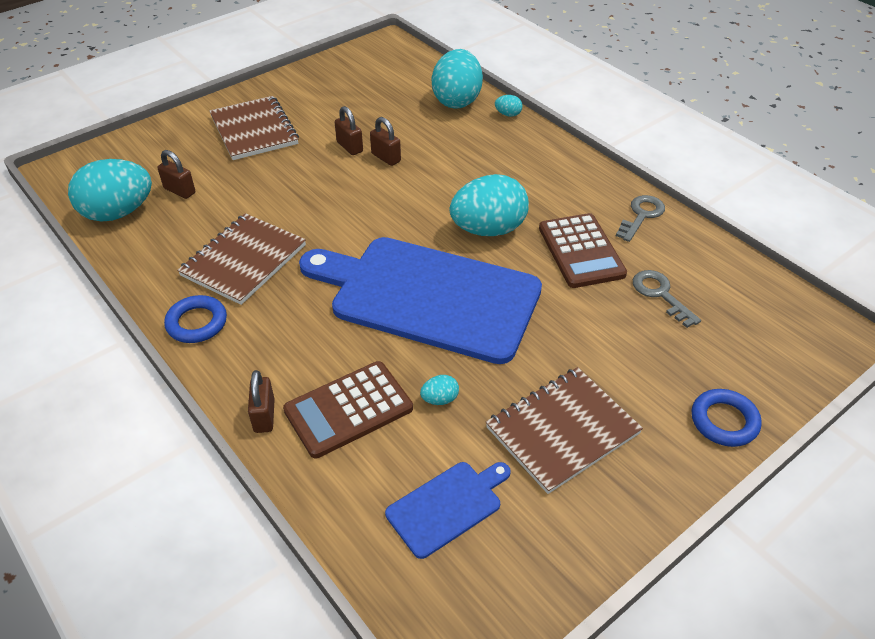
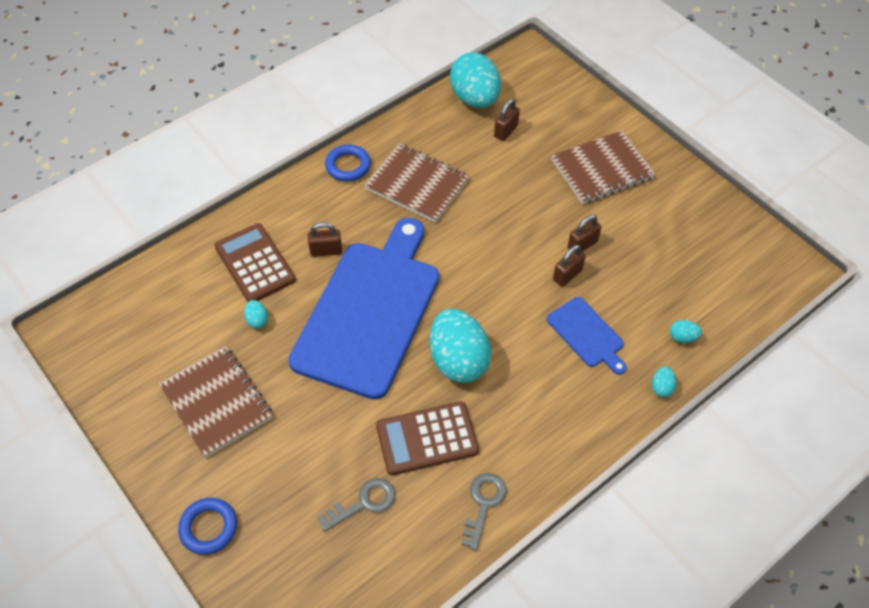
camera: 90 degrees right, 10 degrees up
(264, 416) = (255, 215): brown padlock -> brown padlock (326, 251)
(447, 506) = (163, 324): blue cutting board -> blue cutting board (587, 334)
(457, 100) = (682, 337): turquoise egg -> turquoise egg, size x0.41
(641, 216) = (483, 504): grey key -> grey key turned 105 degrees counterclockwise

